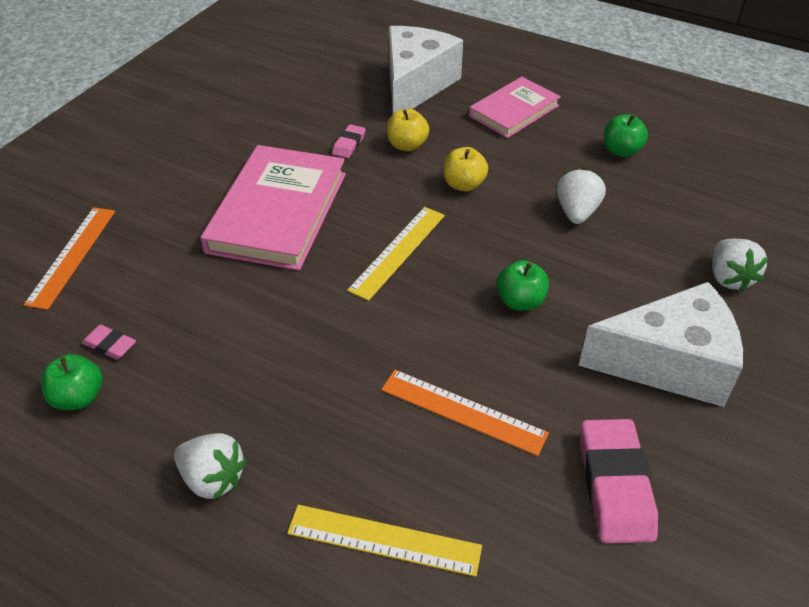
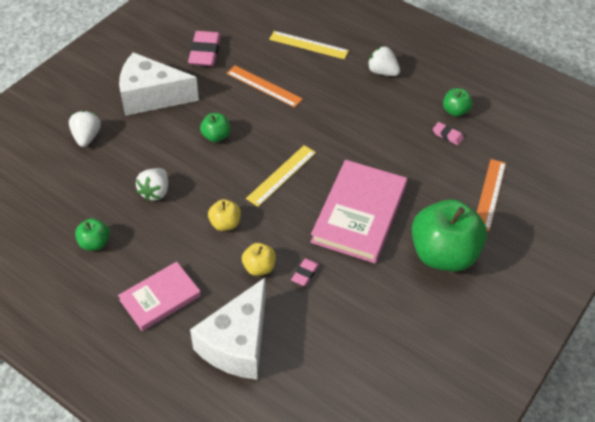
camera: 175 degrees left, 5 degrees up
(168, 177) = (443, 254): none -> green apple

